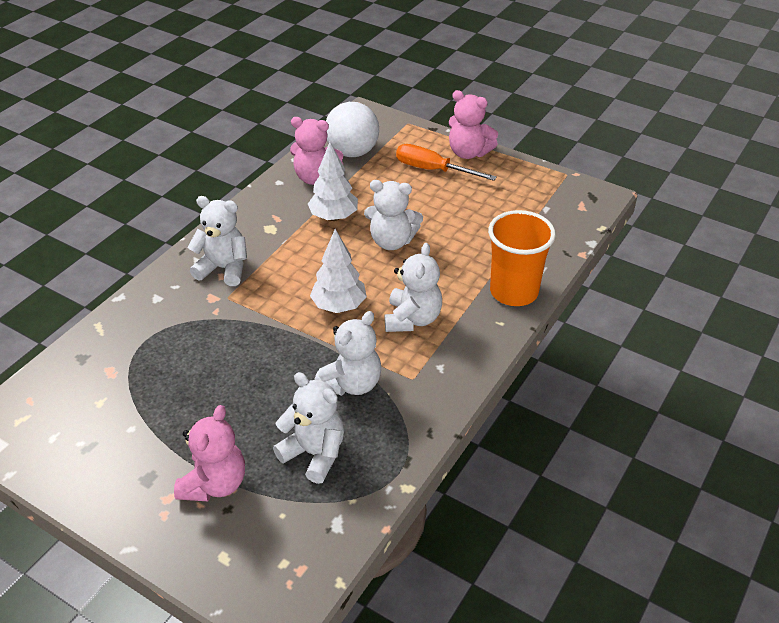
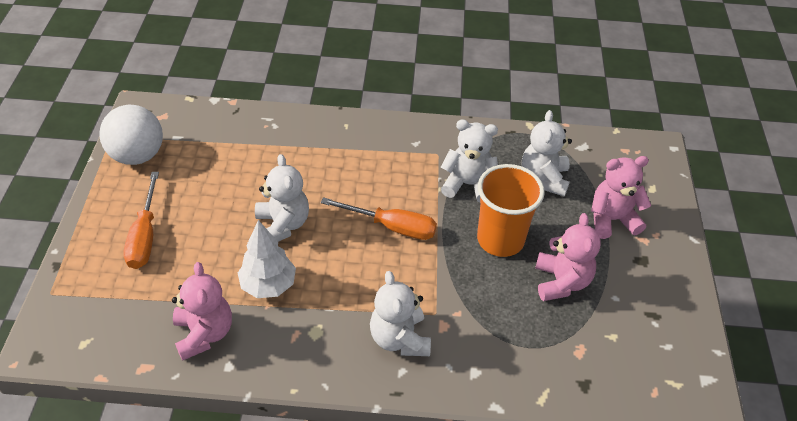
camera: 120 degrees left, 5 degrees up
(339, 306) = (392, 227): white tree -> orange screwdriver
(352, 152) = (136, 321): white ball -> white ball (137, 155)
(412, 319) = (376, 175): white teddy bear -> none
(468, 153) = (99, 218): pink teddy bear -> pink teddy bear (561, 282)
(514, 292) = (305, 127): orange cup -> orange cup (500, 240)

